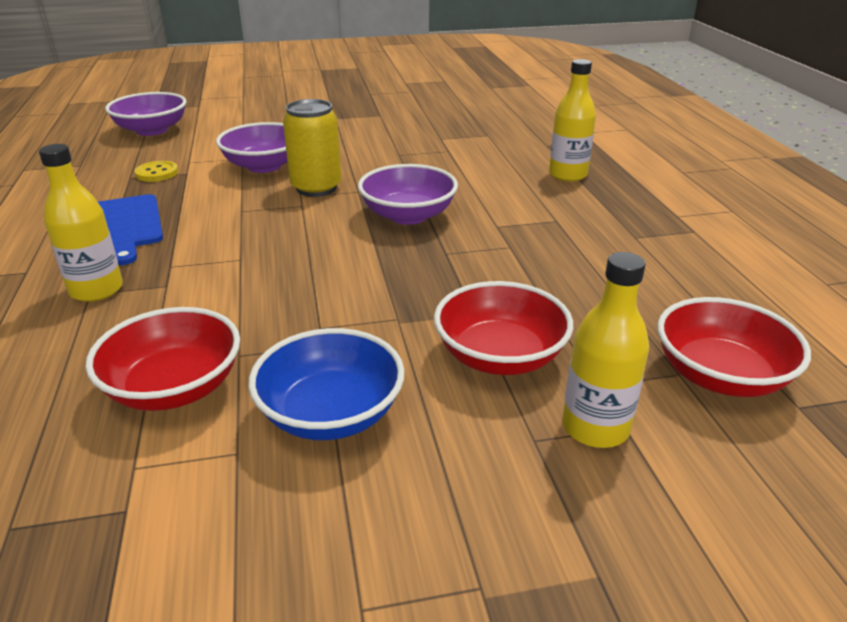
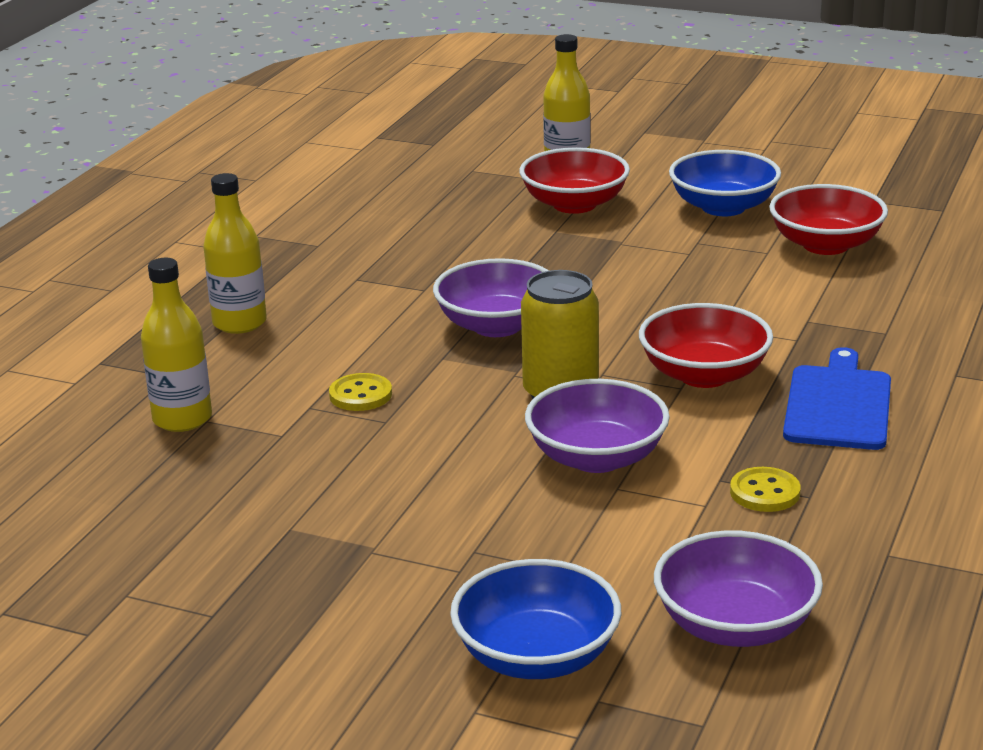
camera: 145 degrees left, 5 degrees down
(96, 290) = (878, 334): yellow bottle -> yellow bottle (182, 419)
(232, 108) = (536, 656): none -> blue bowl
(431, 161) = (360, 395): none -> yellow button
(720, 376) = (449, 163): red bowl -> red bowl (704, 375)

